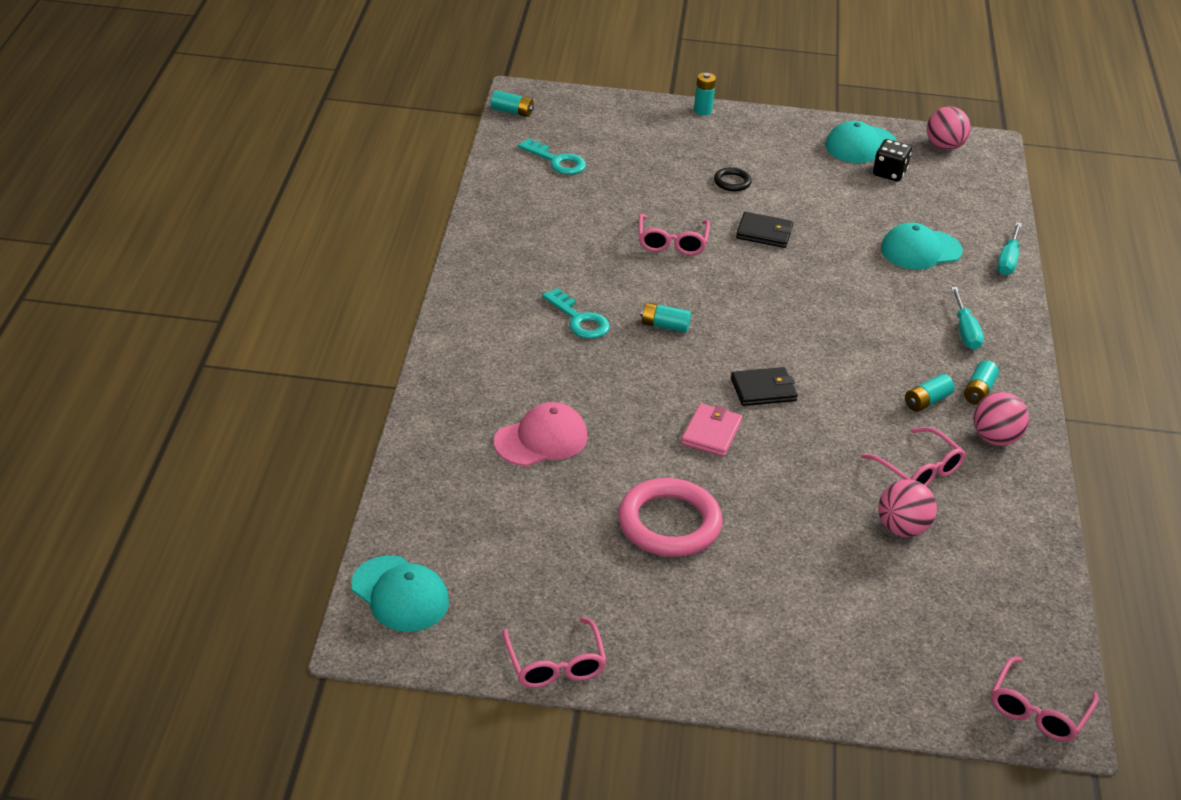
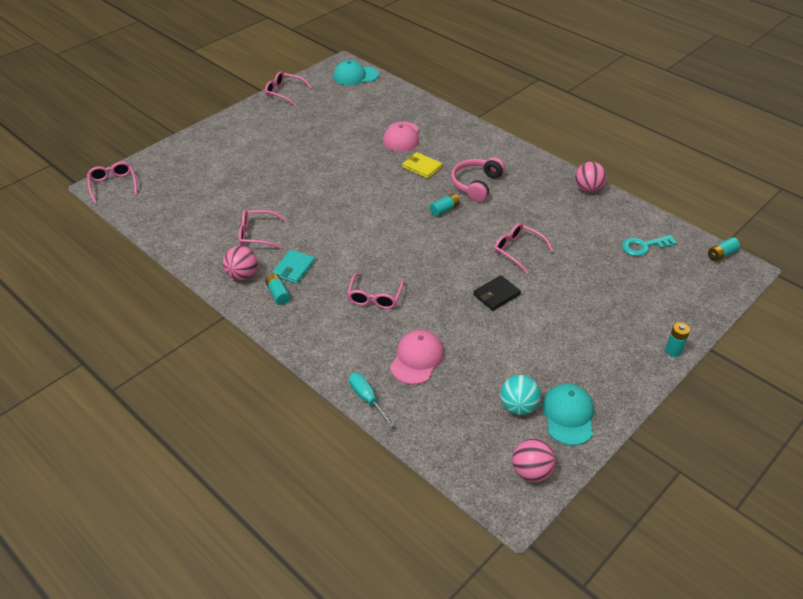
camera: 130 degrees right, 5 degrees up
(579, 319) = (476, 184): turquoise key -> pink headphones
(595, 385) = (422, 167): none -> yellow wallet
(669, 523) = (315, 146): pink ring -> none
(711, 433) = (353, 184): pink wallet -> none
(732, 182) = (565, 313): black ring -> none
(763, 390) = (364, 216): black wallet -> none
(881, 315) = (375, 297): none -> pink glasses
(889, 173) = (518, 407): black dice -> turquoise ball
(902, 528) = (233, 207): pink ball -> pink ball (588, 189)
(920, 250) = (417, 359): turquoise cap -> pink cap
(927, 401) = (293, 268): turquoise battery -> turquoise wallet
(965, 331) = (326, 324): turquoise screwdriver -> none

